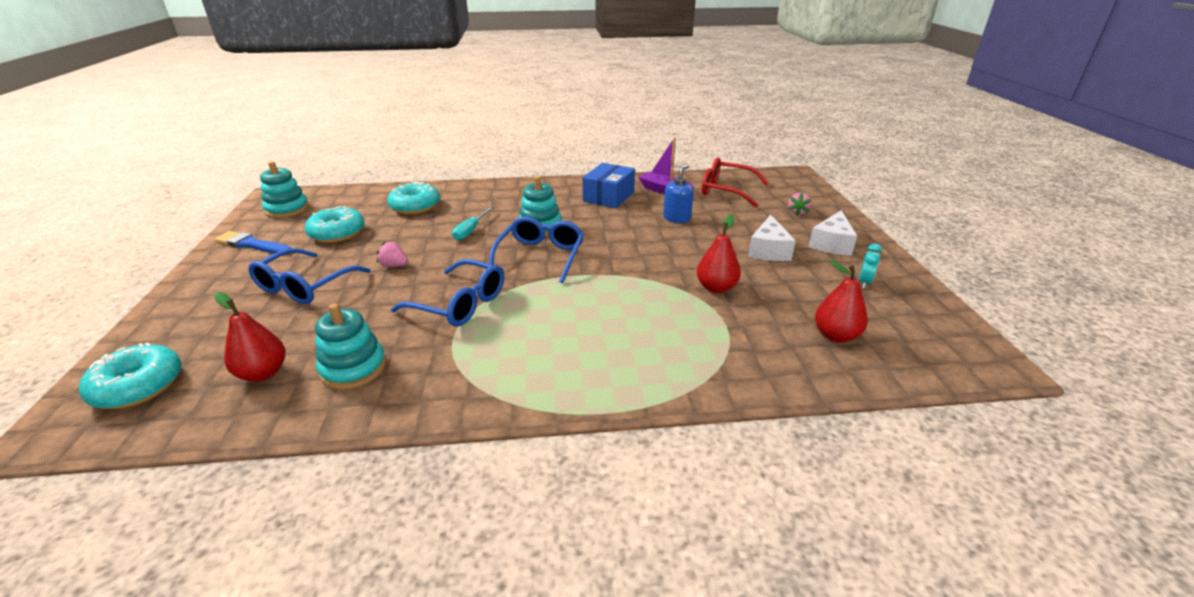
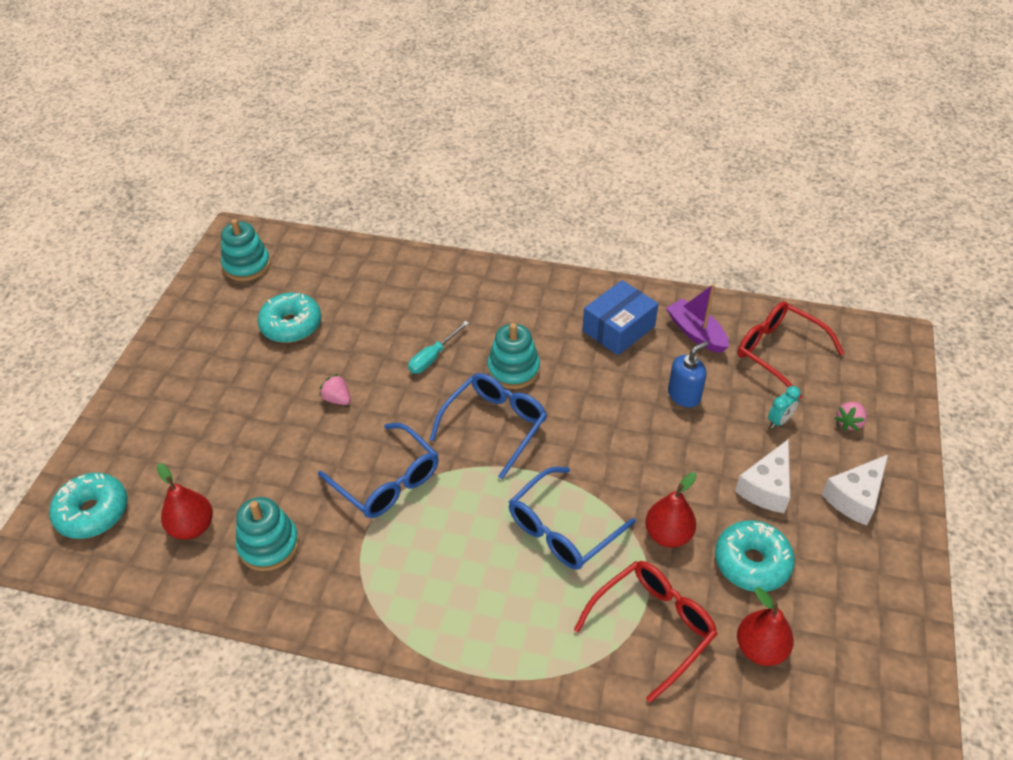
camera: 20 degrees right, 15 degrees up
(252, 244) = (204, 324): blue brush -> none
(305, 286) = (245, 409): blue glasses -> blue glasses (562, 529)
(415, 206) = (384, 293): turquoise donut -> turquoise donut (752, 562)
(743, 342) = (653, 626): none -> red glasses
(864, 282) = (850, 577): turquoise clock -> turquoise clock (779, 421)

